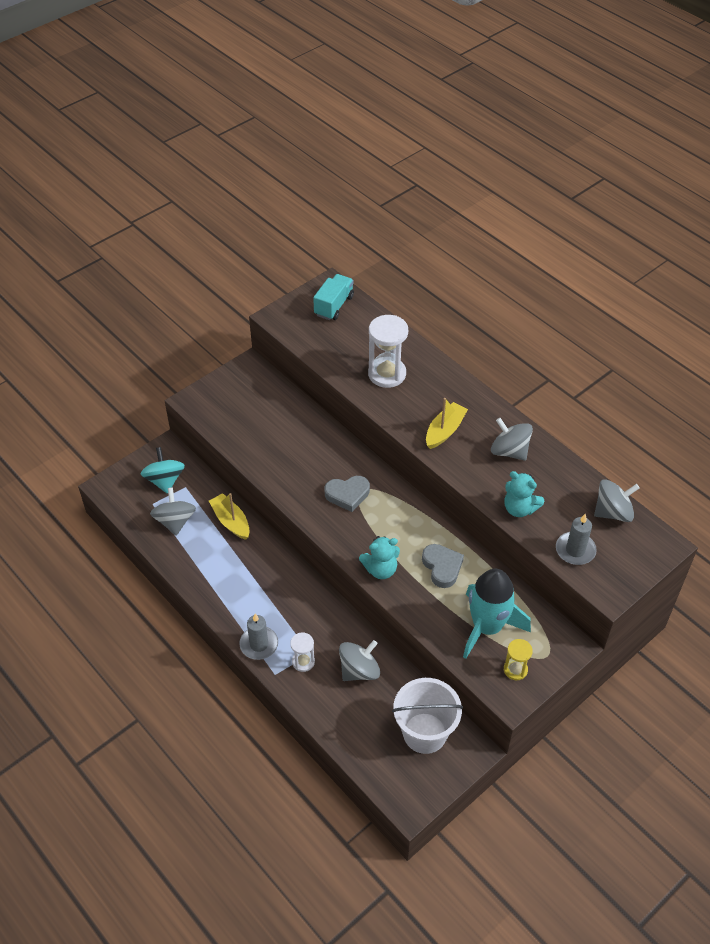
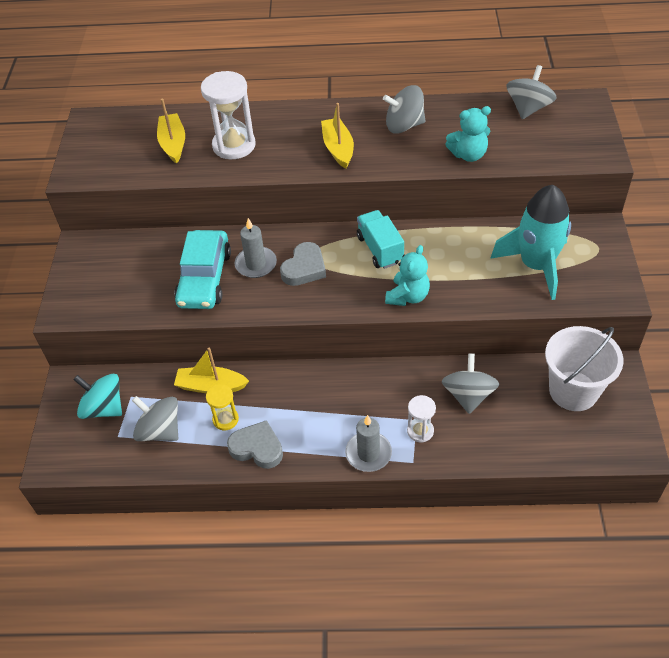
camera: 45 degrees left, 0 degrees up
(286, 449) = (204, 278): none -> turquoise car
(334, 306) = (115, 132): turquoise truck -> turquoise truck (380, 249)
(354, 342) = (173, 144): none -> yellow boat
(442, 567) = (447, 255): grey heart -> grey heart (257, 448)
(515, 669) = (594, 275): yellow hourglass -> yellow hourglass (225, 419)
(575, 550) = (543, 150): grey candle -> grey candle (256, 264)

